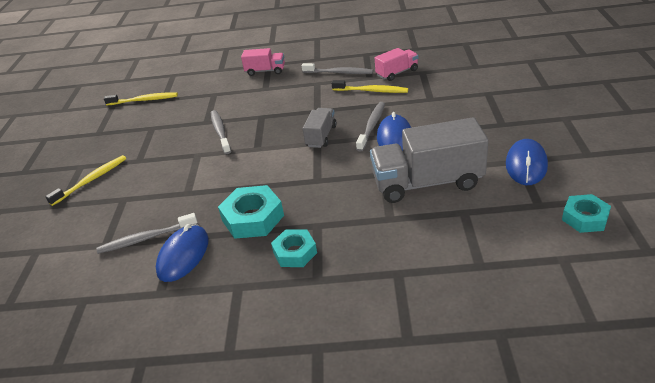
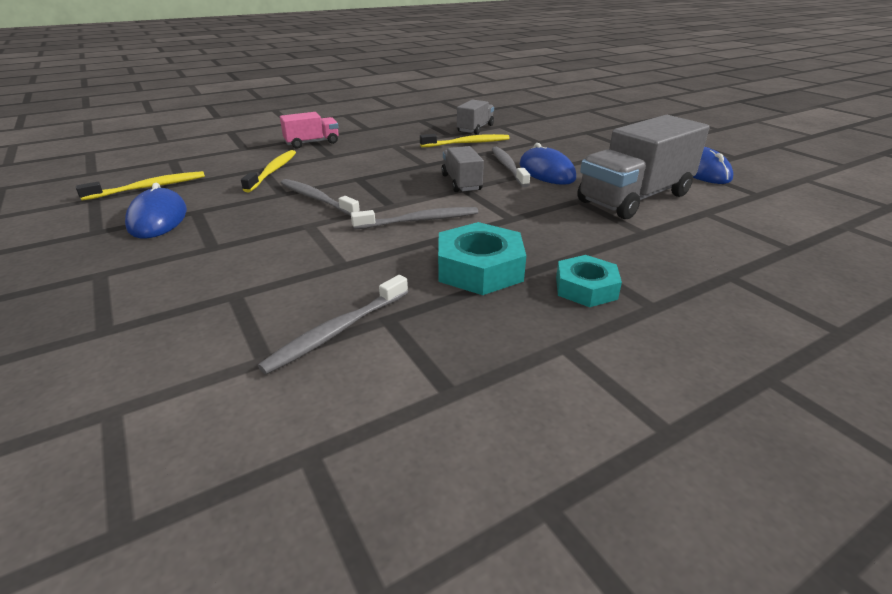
camera: 35 degrees left, 5 degrees down
(91, 180) = (142, 285): yellow toothbrush -> yellow toothbrush (273, 171)
(183, 255) = (429, 334): blue mouse -> blue mouse (158, 218)
(339, 73) = (409, 135): grey toothbrush -> grey toothbrush (419, 221)
(397, 73) = (475, 129): pink truck -> grey truck
(585, 218) = (808, 195): turquoise nut -> none

